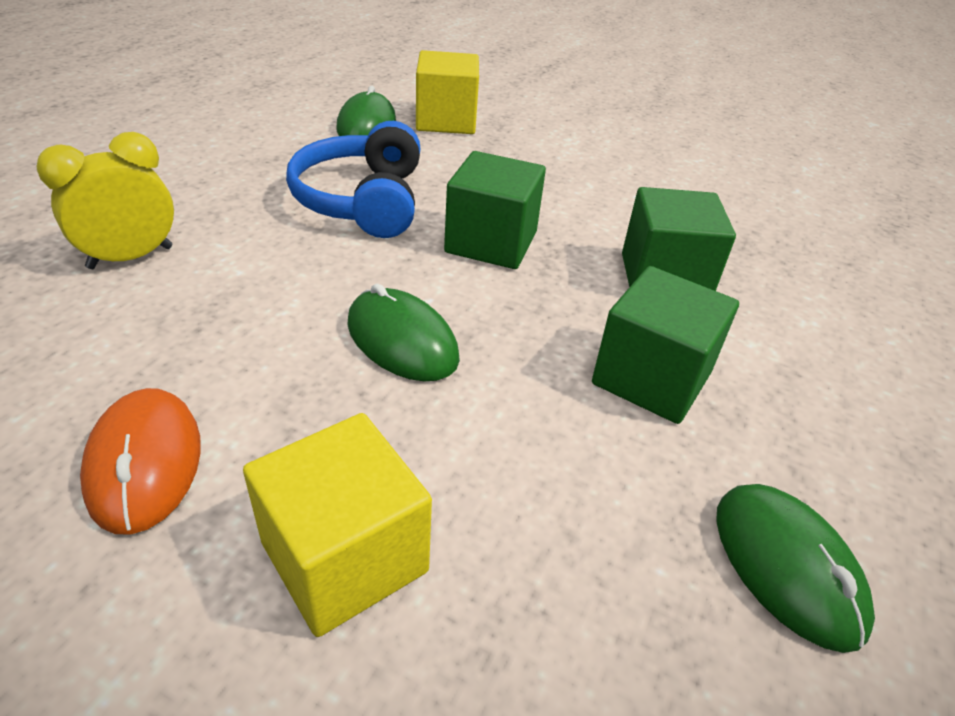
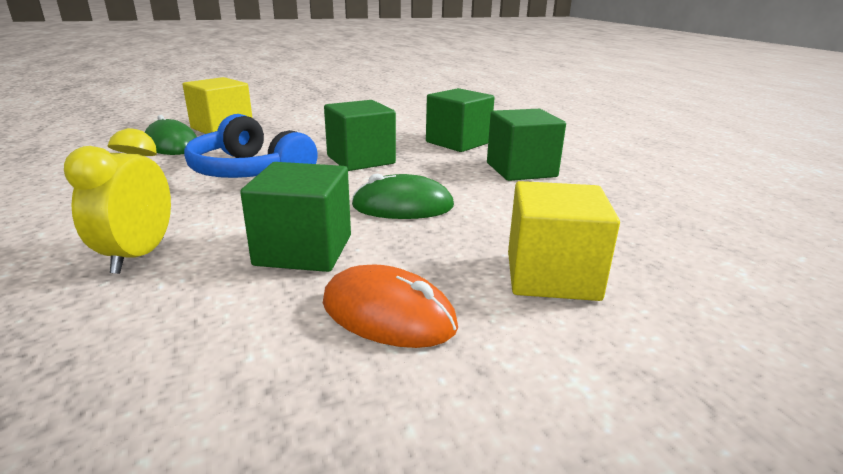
camera: 45 degrees left, 15 degrees down
(226, 335) = (304, 250): none -> green cube
(787, 566) = (658, 191): green mouse -> none

